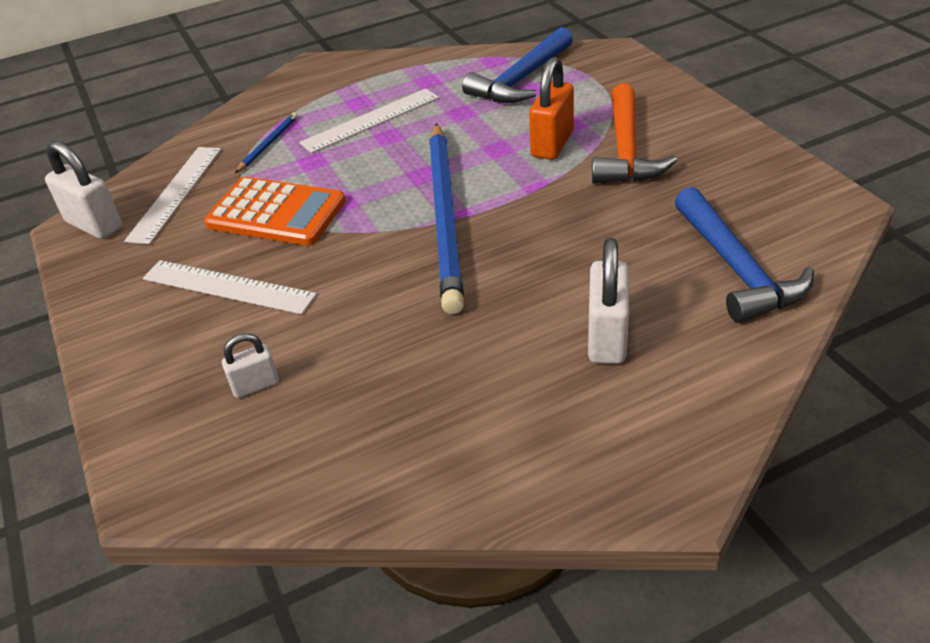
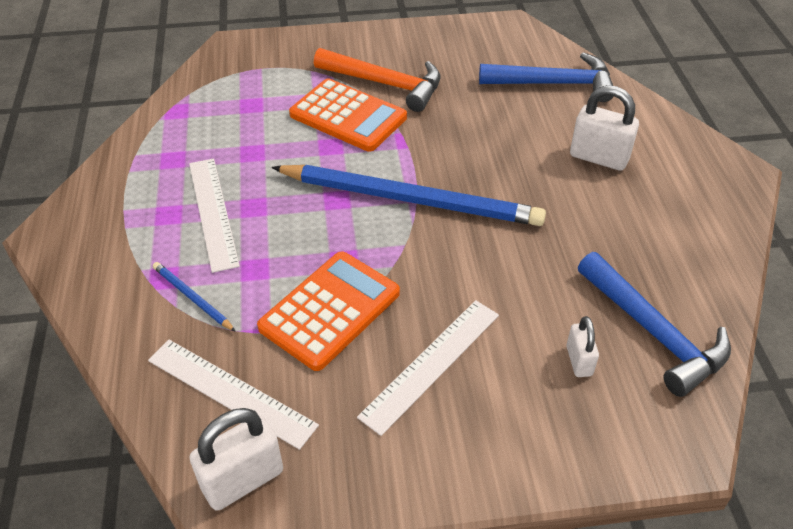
camera: 75 degrees left, 5 degrees up
(521, 80) = (229, 104): blue hammer -> blue hammer (654, 332)
(552, 144) = (348, 116): orange padlock -> orange calculator

